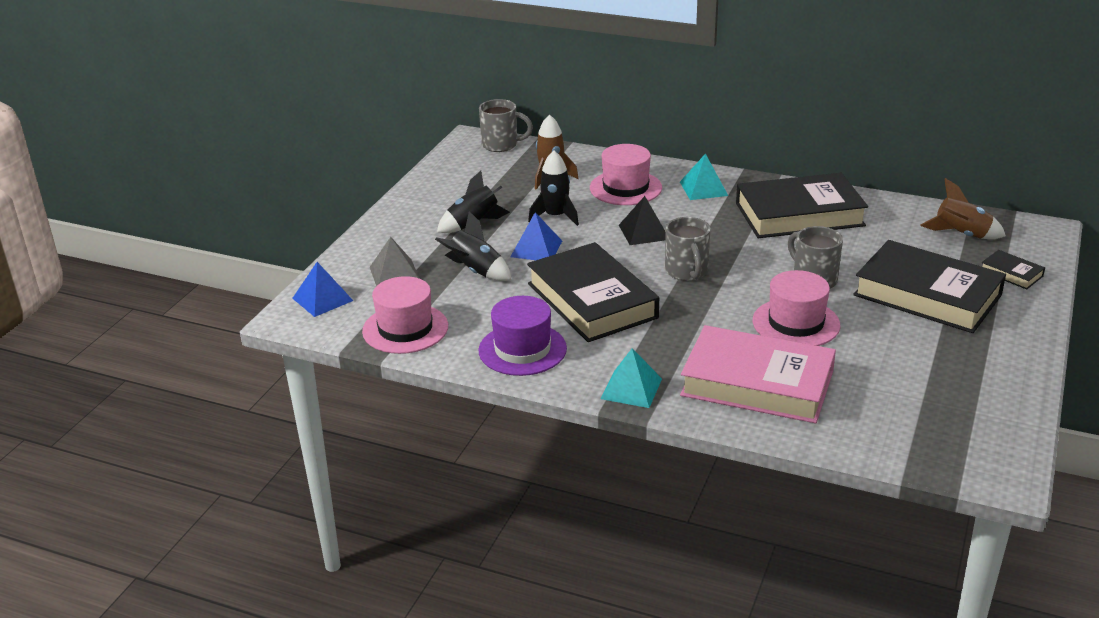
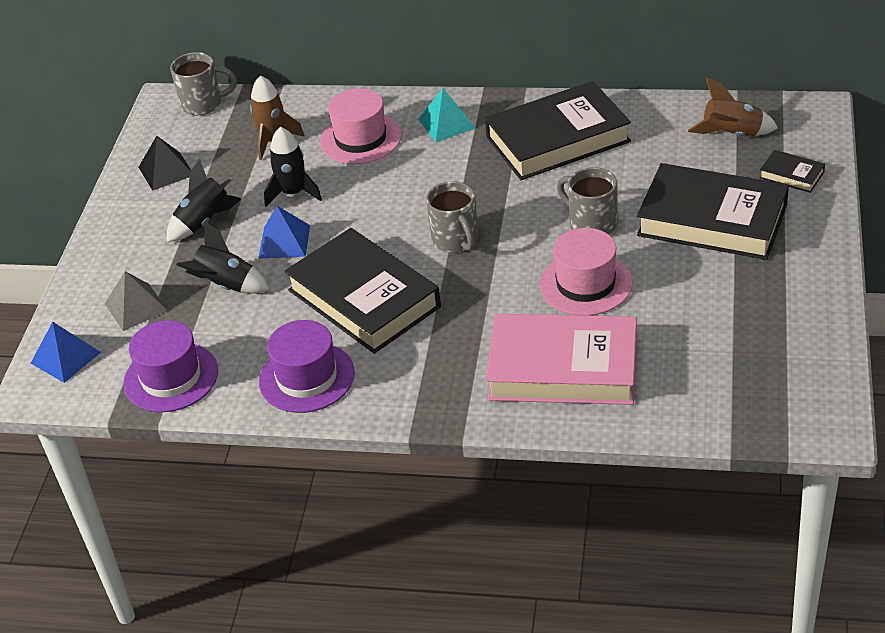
camera: 10 degrees left, 10 degrees up
(405, 329) = (171, 377): pink hat -> purple hat
(631, 388) = (435, 402): turquoise pyramid -> none
(644, 232) = (396, 195): black pyramid -> black pyramid (166, 171)

